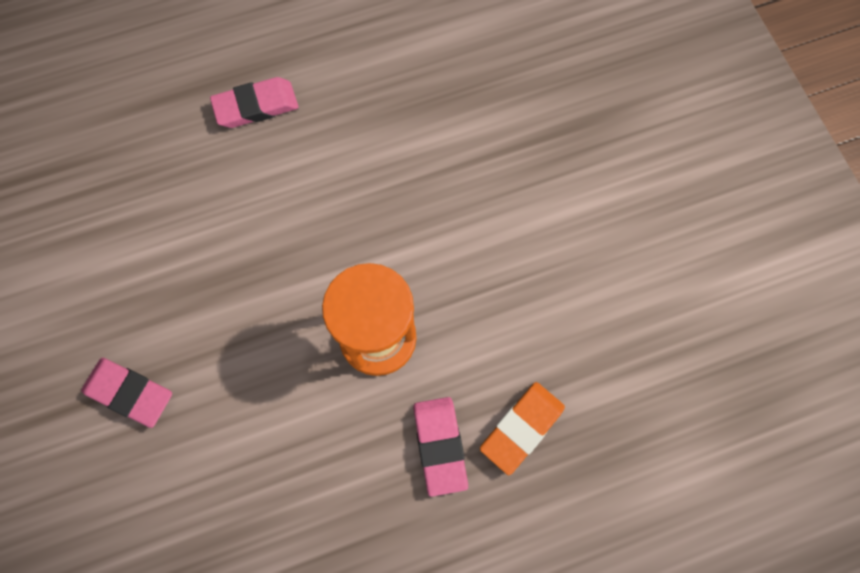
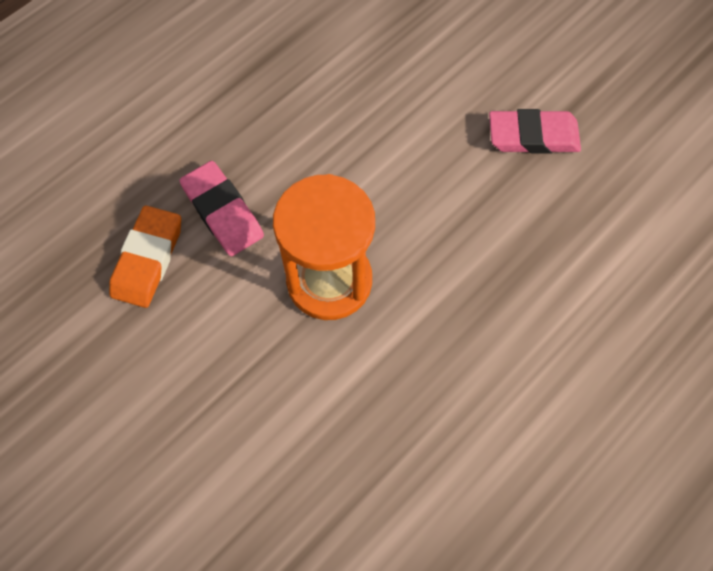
camera: 155 degrees right, 5 degrees down
(256, 106) = (623, 486): pink eraser -> none

